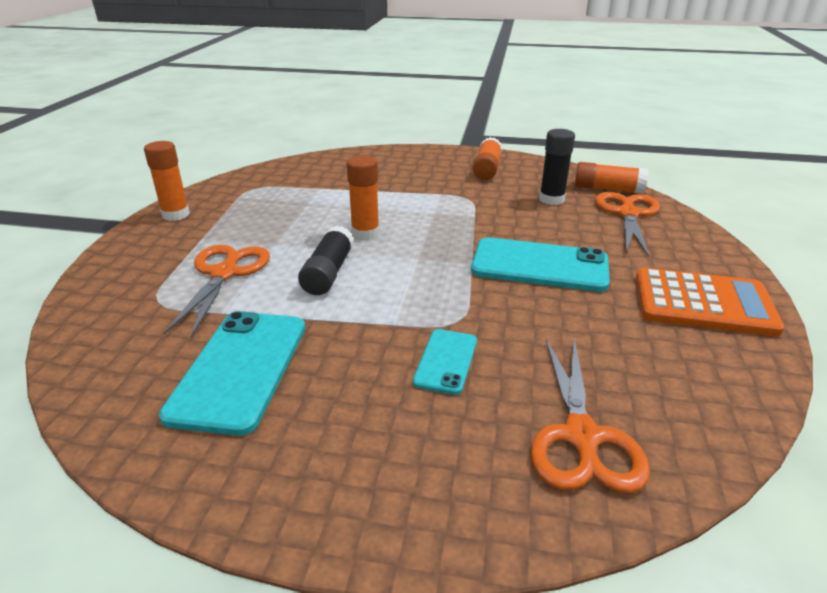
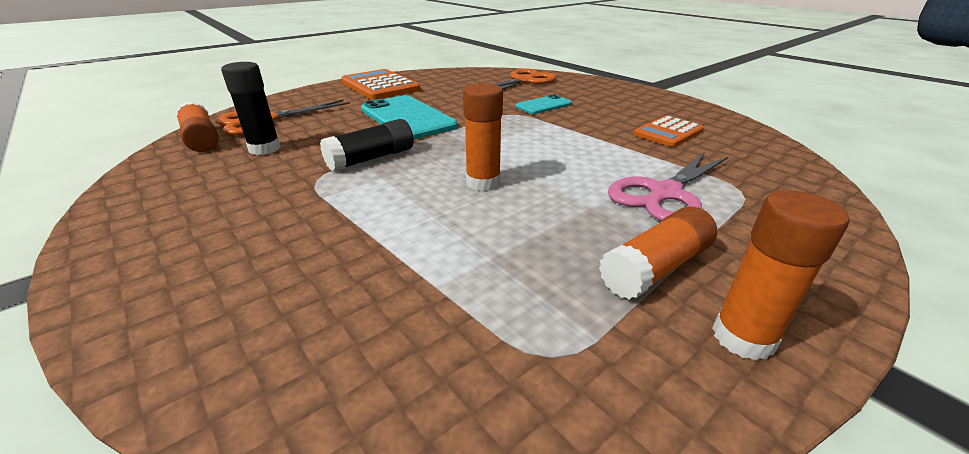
camera: 140 degrees left, 0 degrees up
(224, 274) = (665, 193): orange scissors -> pink scissors
(240, 369) = (668, 132): turquoise phone -> orange calculator
(328, 273) = (562, 161): black glue stick -> black glue stick (371, 158)
(487, 169) = (186, 209): orange glue stick -> orange glue stick (655, 268)

